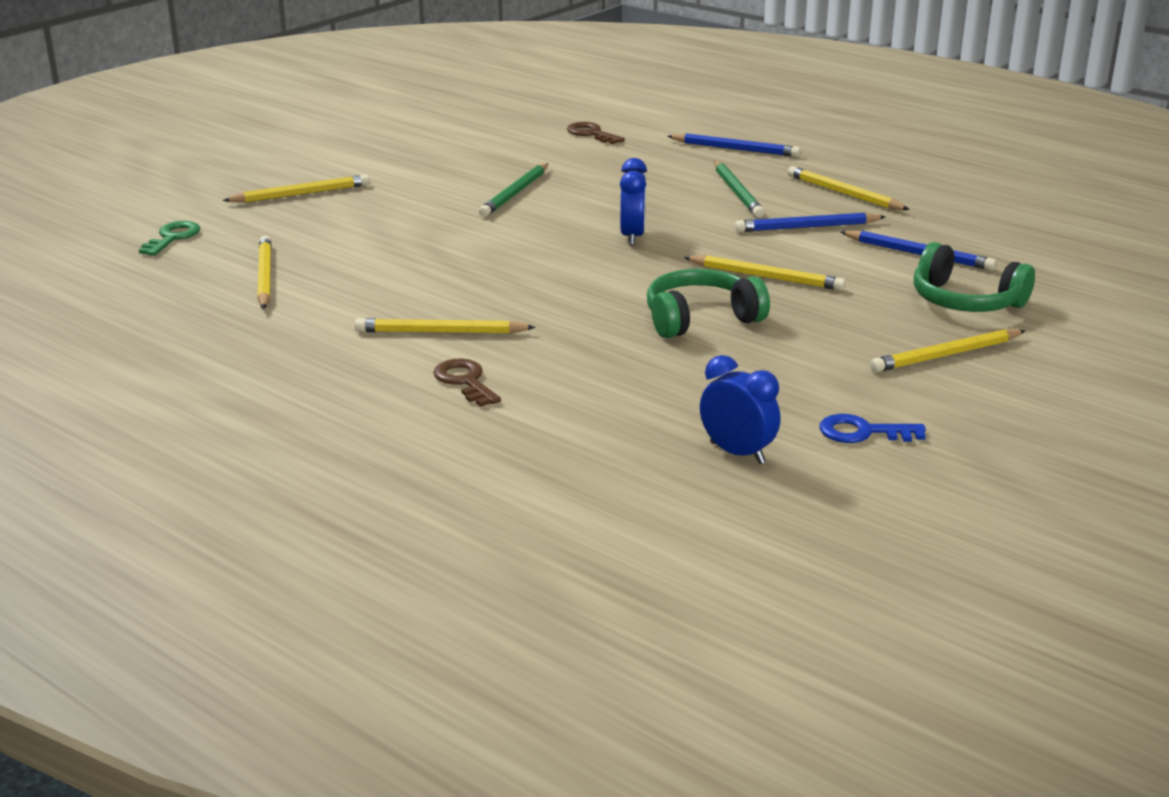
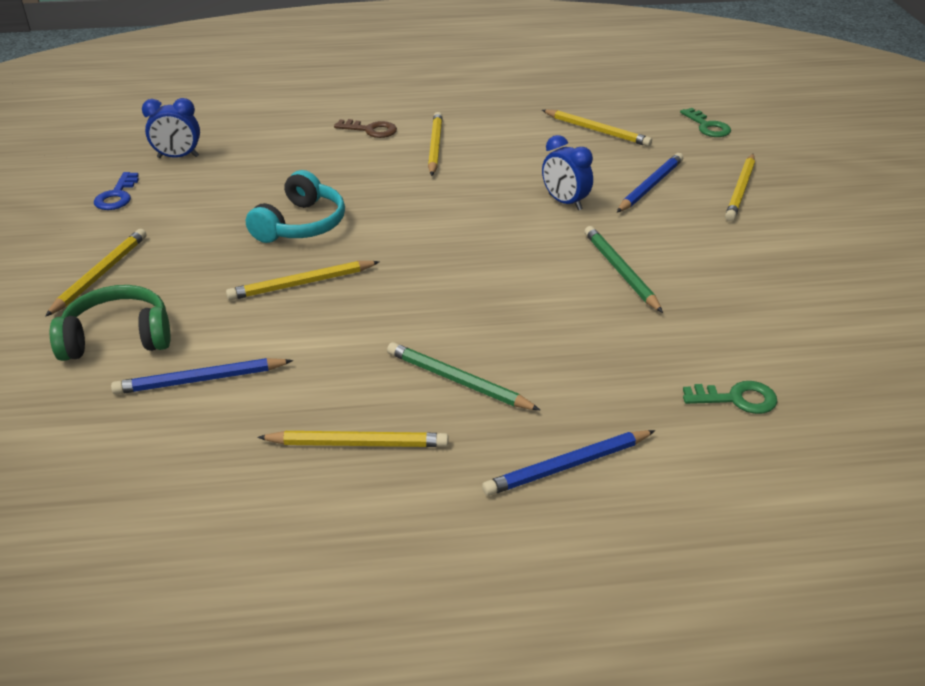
camera: 135 degrees right, 10 degrees up
(440, 332) = (435, 146): yellow pencil -> yellow pencil turned 45 degrees counterclockwise
(591, 134) = (737, 399): brown key -> green key
(632, 237) = (455, 273): blue clock -> blue clock (565, 202)
(700, 319) = (301, 224): green headphones -> turquoise headphones
(806, 227) = (336, 363): blue pencil -> blue pencil (650, 186)
(863, 432) = (117, 196): blue key -> blue key turned 135 degrees clockwise

